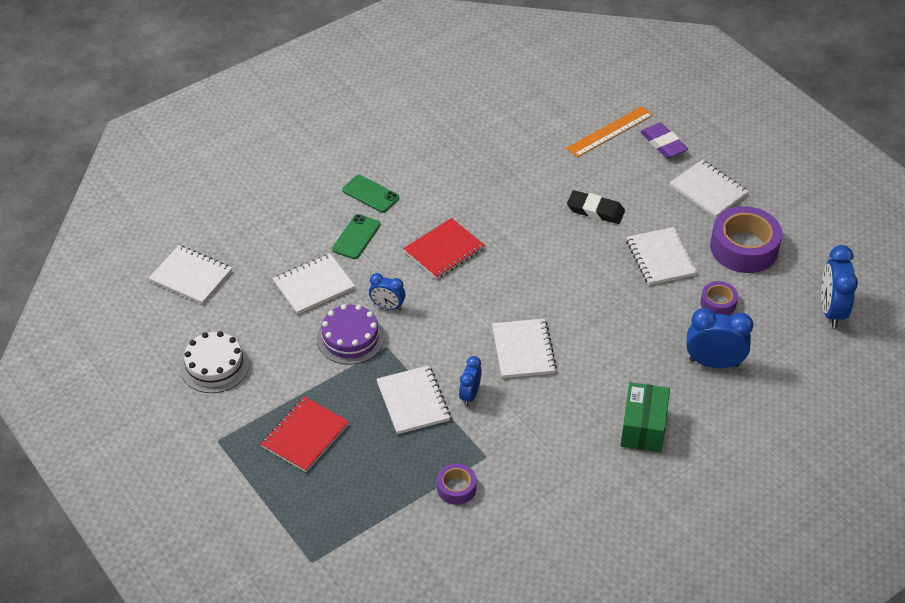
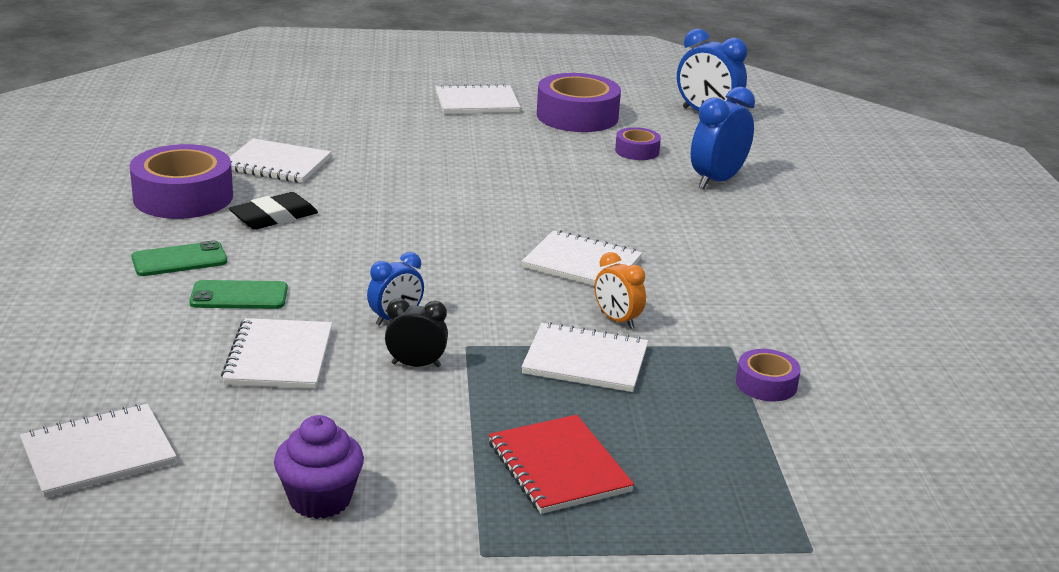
camera: 60 degrees left, 20 degrees down
(215, 366) = (320, 499): white cake -> purple cupcake
(350, 338) = (416, 365): purple cake -> black clock
(356, 237) = (239, 296): green phone -> green phone turned 60 degrees counterclockwise
(437, 151) = (183, 197): none -> purple tape
(444, 250) = (354, 251): red notebook -> none
(470, 395) = (617, 320): blue clock -> orange clock
(595, 210) = (422, 155): black eraser -> black eraser (274, 217)
(610, 131) = (319, 110): orange ruler -> none
(643, 428) = (774, 244): green box -> none
(660, 258) = (538, 152): white notebook -> white notebook (277, 164)
(663, 144) = (380, 96): purple eraser -> none

